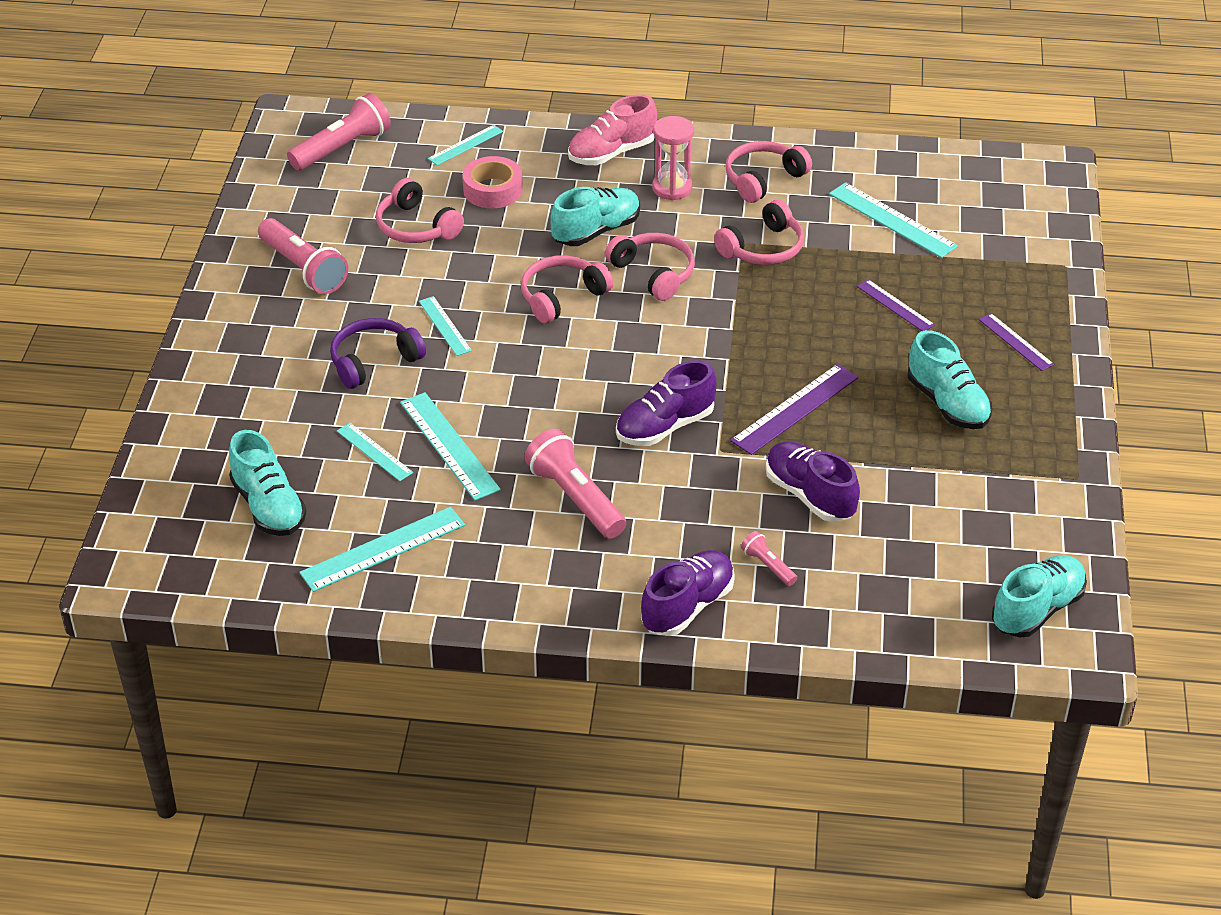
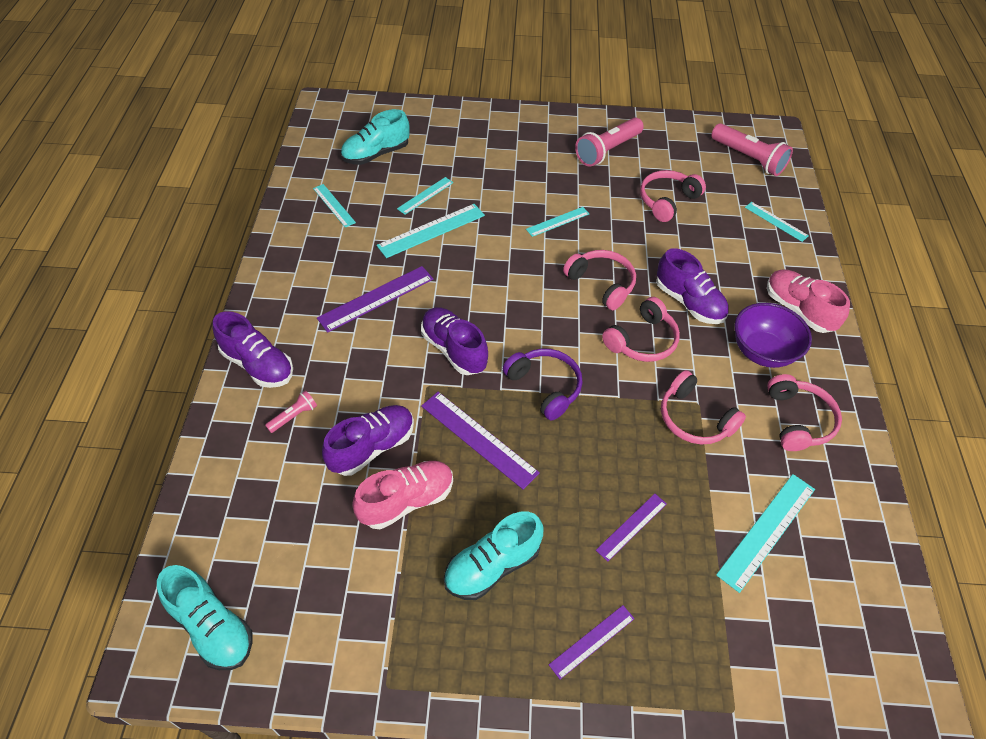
camera: 85 degrees right, 10 degrees up
(374, 361) = (516, 189): purple headphones -> purple headphones (545, 387)
(383, 549) = (334, 205): turquoise ruler -> turquoise ruler, size x0.61
(493, 190) = (724, 239): pink tape -> none
(575, 498) = (376, 298): pink flashlight -> purple ruler
(596, 231) = (689, 302): turquoise shoe -> purple shoe
(672, 188) = (762, 351): pink hourglass -> purple bowl
(763, 179) = (798, 420): pink headphones -> pink headphones turned 45 degrees clockwise
(878, 466) = (406, 501): none -> pink shoe

